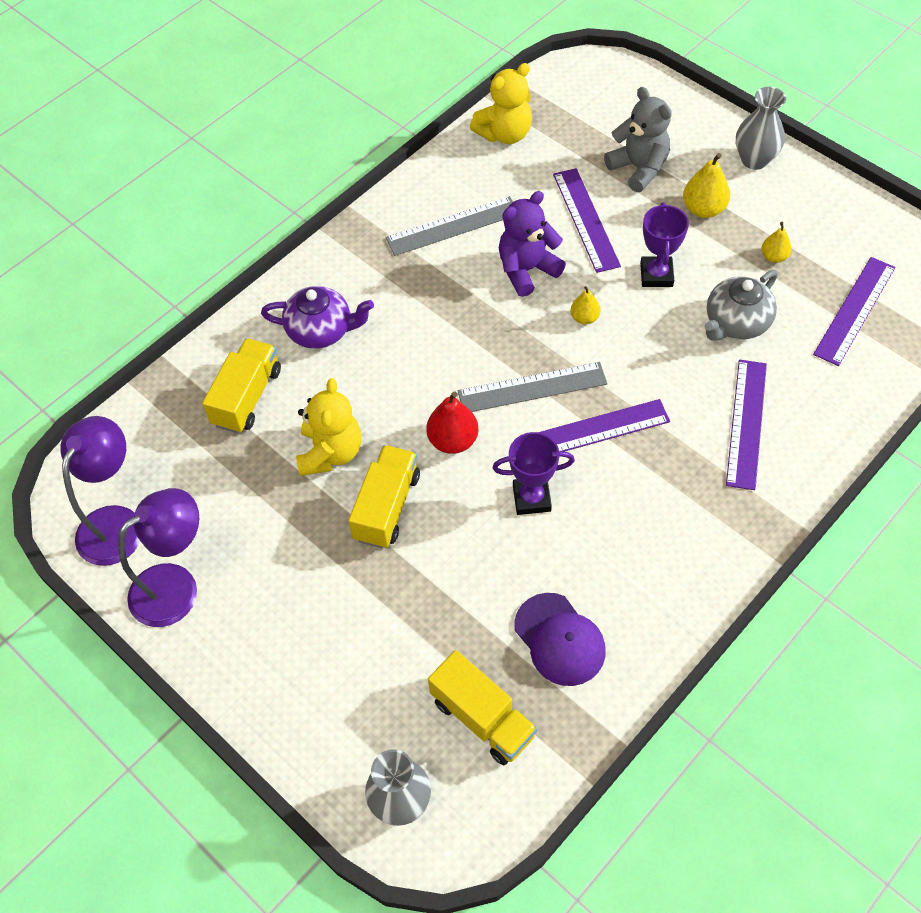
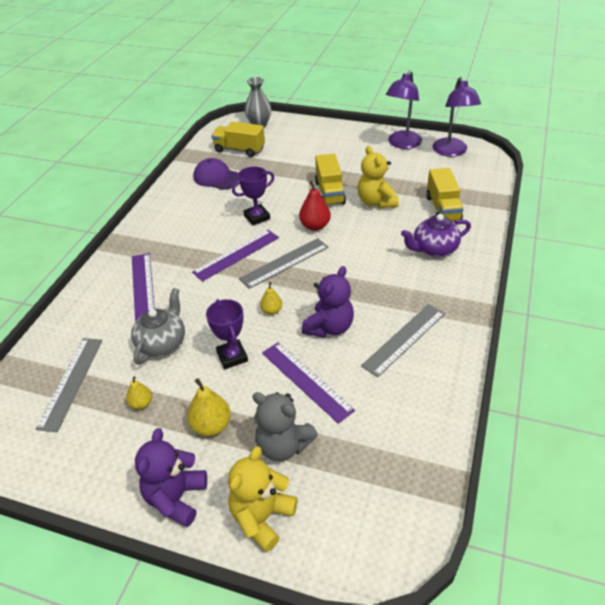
camera: 155 degrees right, 15 degrees down
(505, 134) = (422, 436): yellow teddy bear -> yellow teddy bear (262, 517)
(754, 160) = (176, 498): grey vase -> purple teddy bear
(855, 310) = (71, 382): purple ruler -> grey ruler

